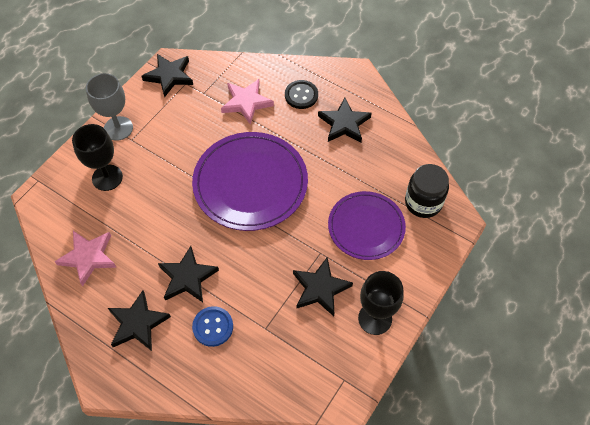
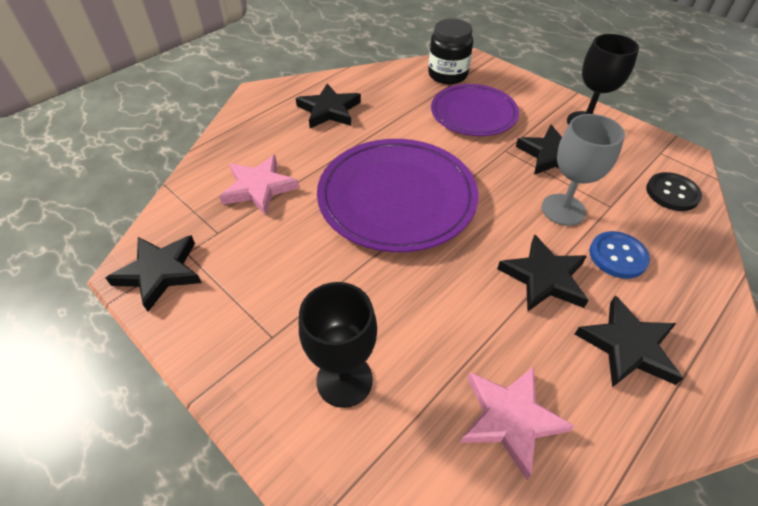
camera: 80 degrees left, 10 degrees down
(118, 128) = (239, 356): grey goblet -> grey goblet (563, 210)
(301, 95) = (271, 137): black button -> black button (672, 193)

